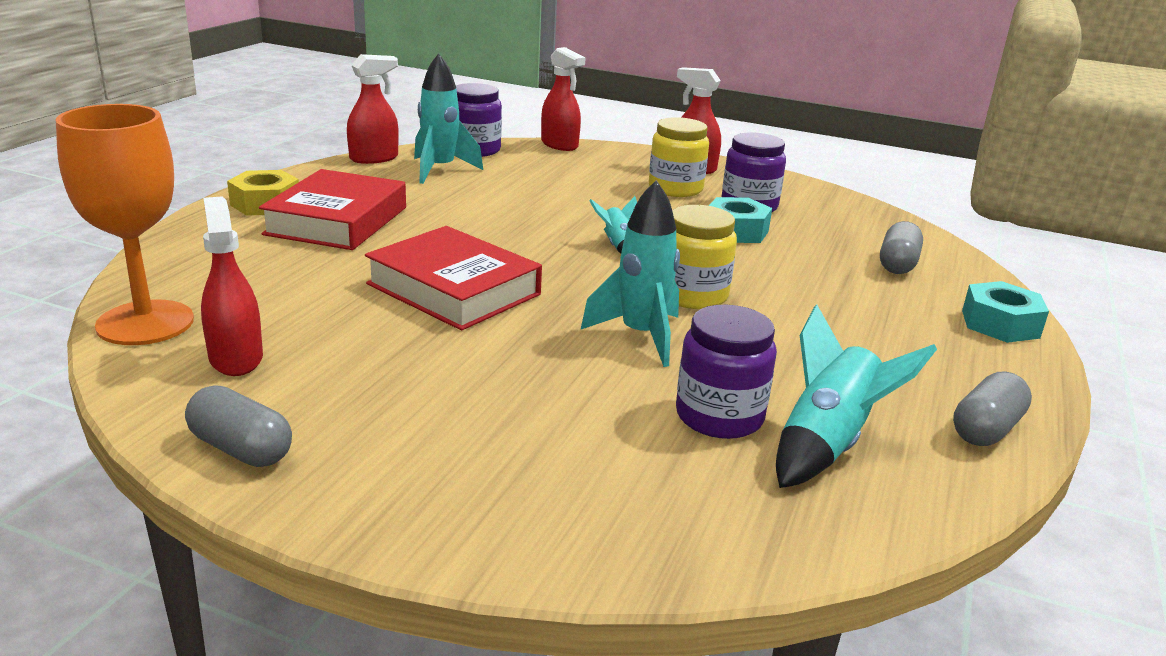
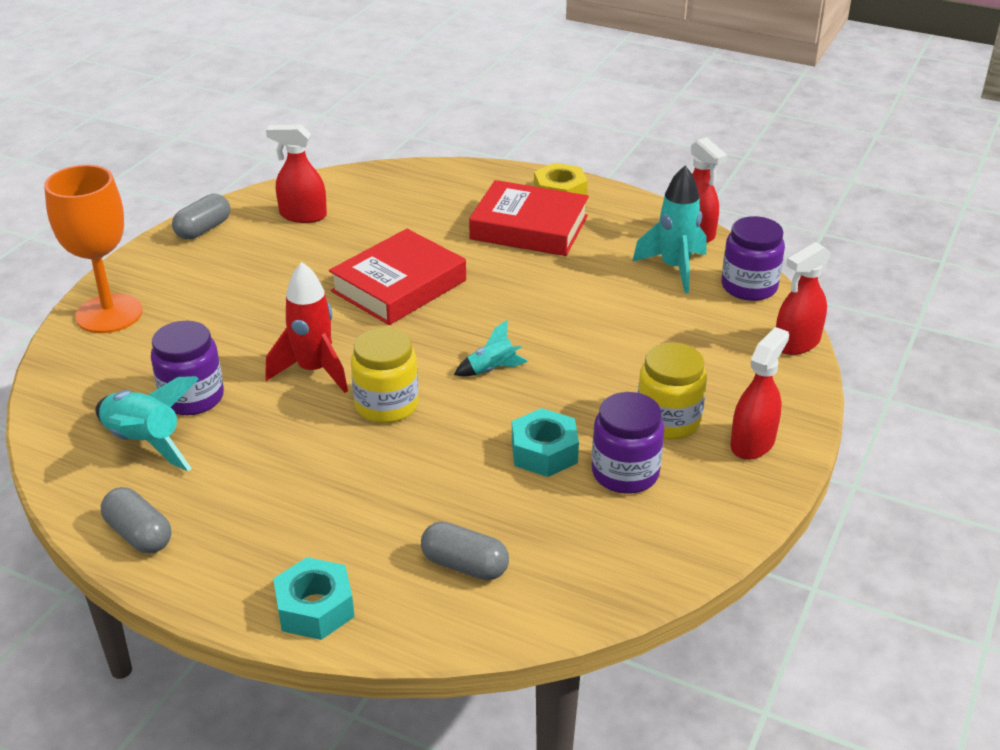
camera: 95 degrees right, 10 degrees up
(145, 323) = (351, 181): orange goblet -> orange goblet (109, 314)
(236, 358) = (303, 215): red spray bottle -> red spray bottle turned 150 degrees counterclockwise
(641, 336) = (314, 371): turquoise rocket -> red rocket

